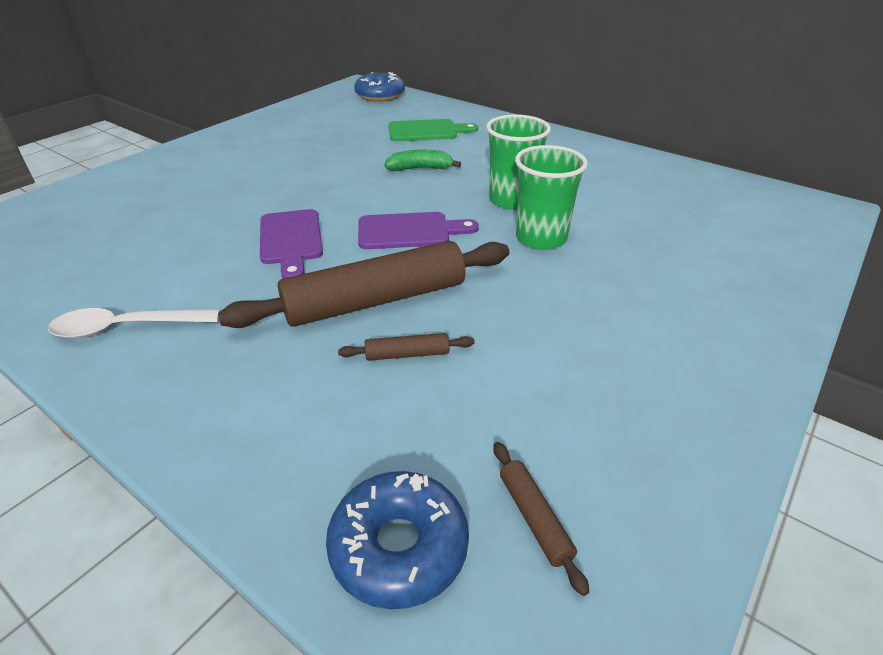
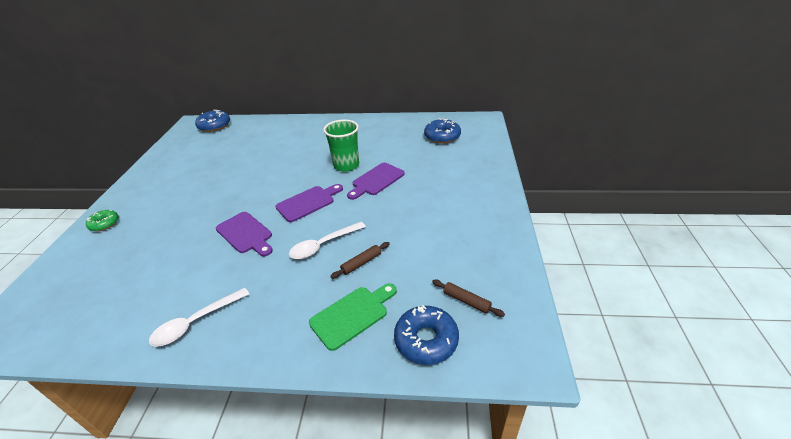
camera: 30 degrees left, 0 degrees up
(159, 166) = (104, 224): none -> green donut
(376, 300) = (323, 245): brown rolling pin -> white spoon
(420, 168) = (282, 165): green banana -> none
(427, 131) = (265, 140): green cutting board -> green cutting board (352, 315)
(541, 238) = (376, 180): green cup -> purple cutting board
(717, 210) = (442, 136): none -> blue donut

